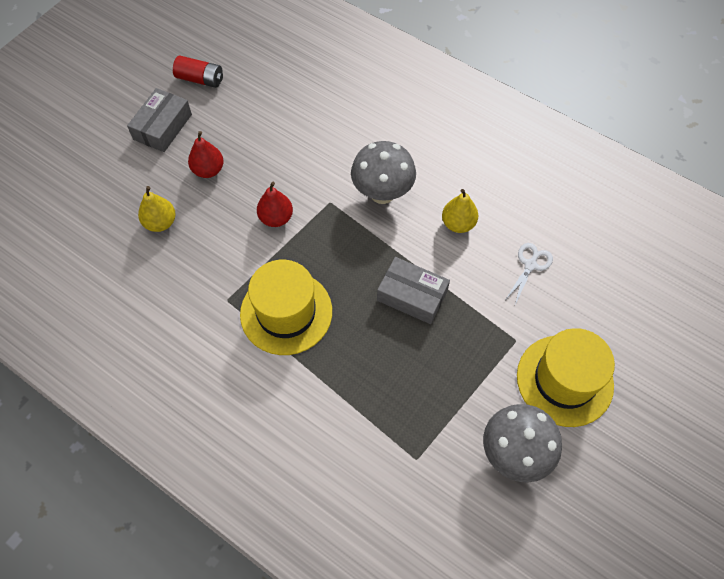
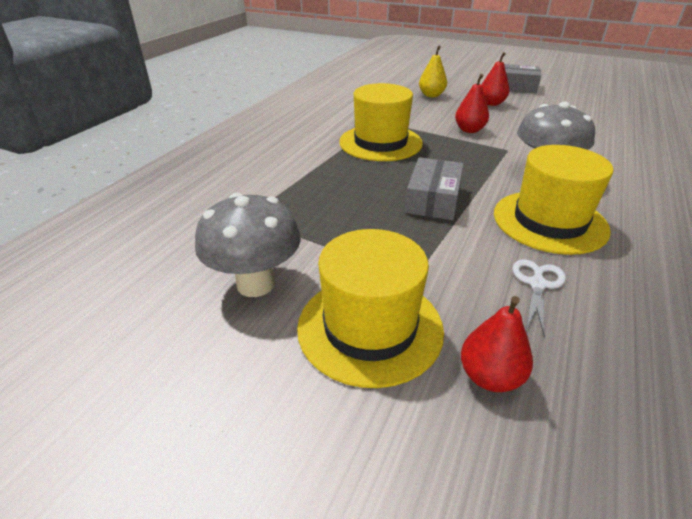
camera: 80 degrees right, 25 degrees down
(200, 79) = (573, 92): red battery -> none
(458, 224) = (549, 221): yellow pear -> yellow hat
(530, 265) = (537, 284): white scissors -> white scissors turned 90 degrees counterclockwise
(606, 323) = (490, 377): none -> red pear

